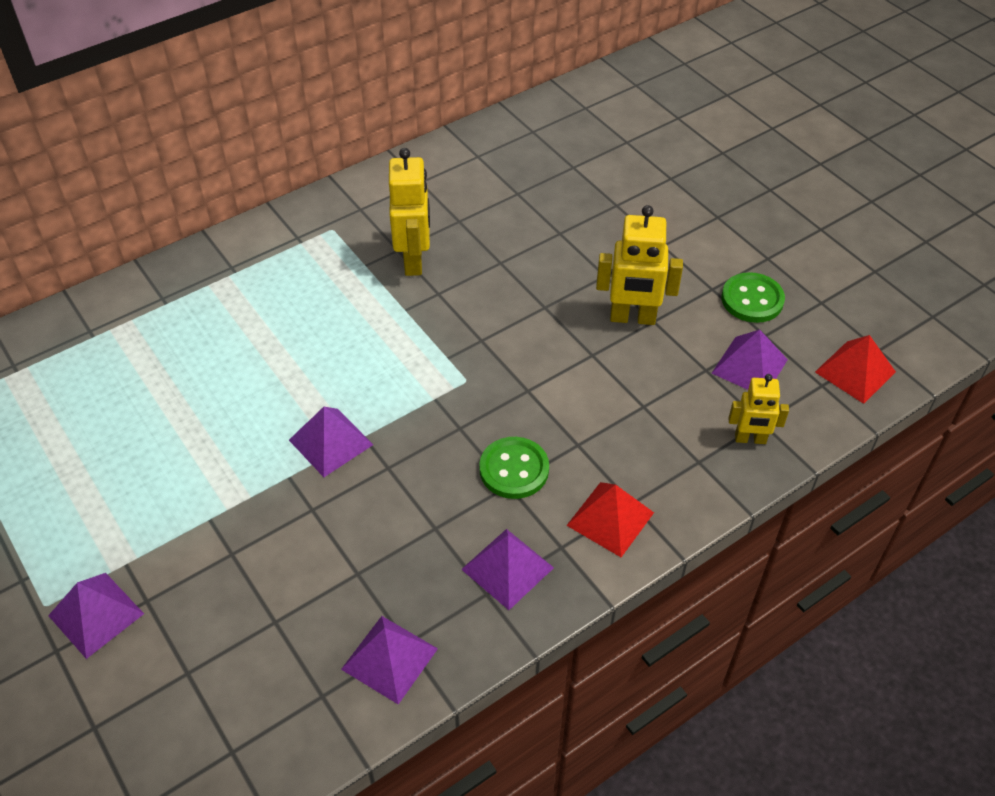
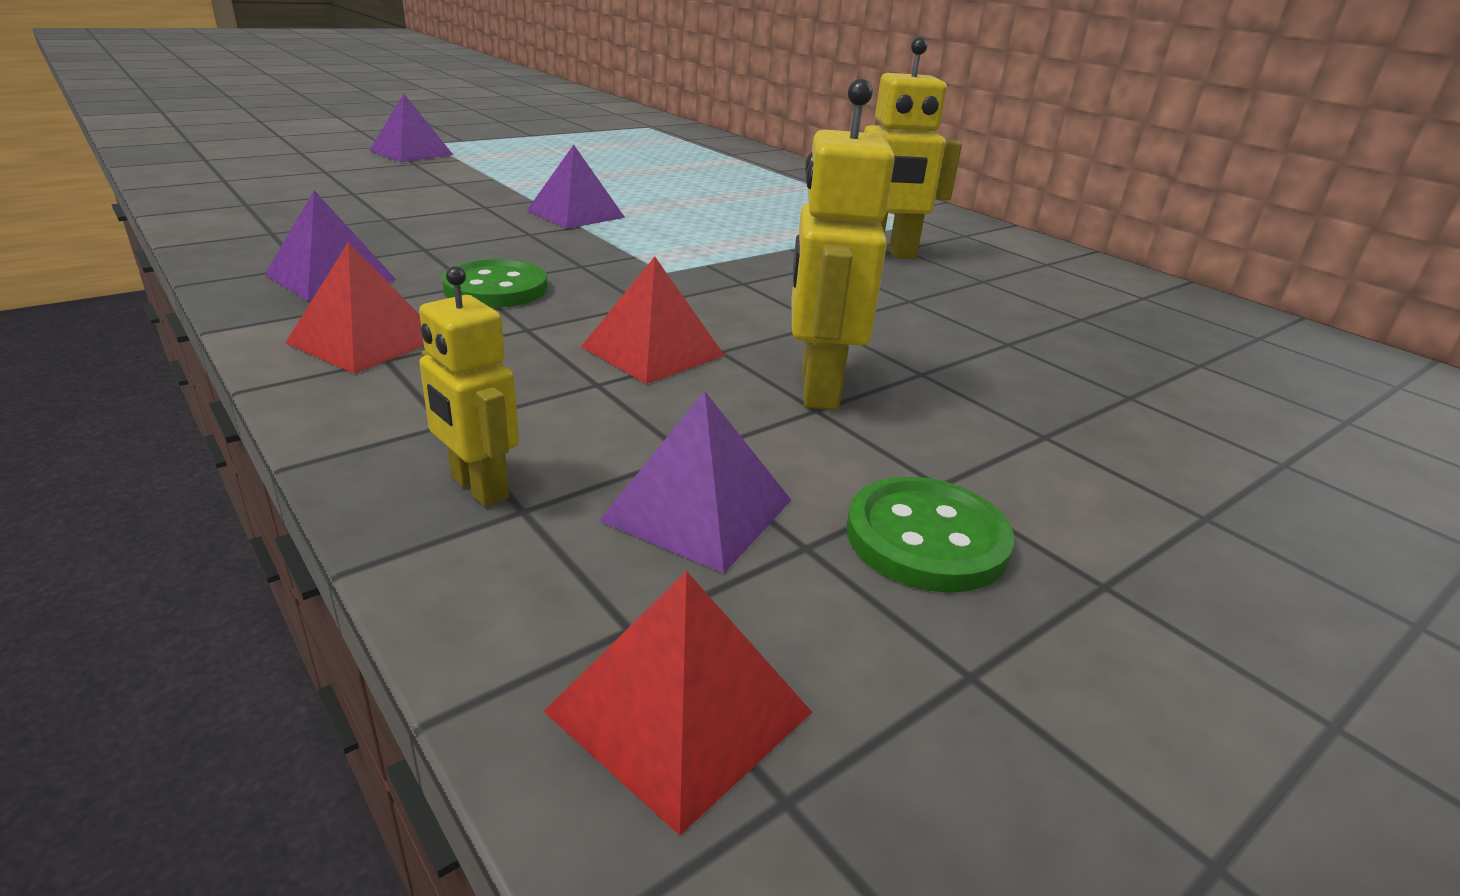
camera: 85 degrees right, 20 degrees down
(389, 658) = (259, 225): purple pyramid -> none
(599, 384) = (653, 351): none -> red pyramid
(750, 439) = (478, 487): yellow robot -> yellow robot turned 45 degrees counterclockwise

